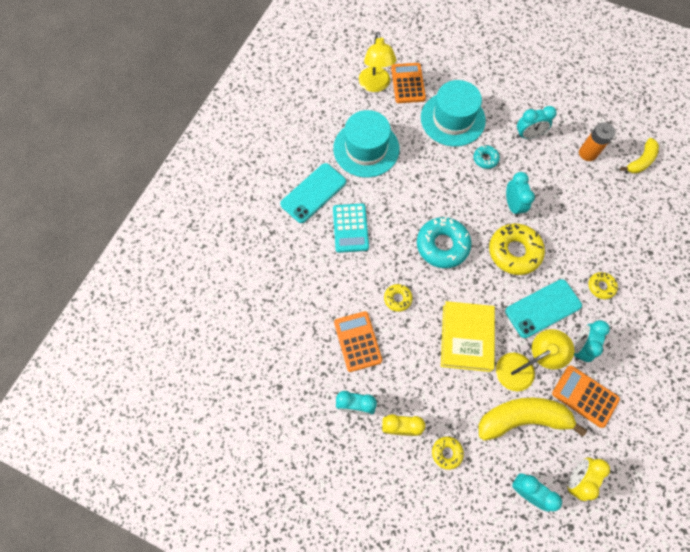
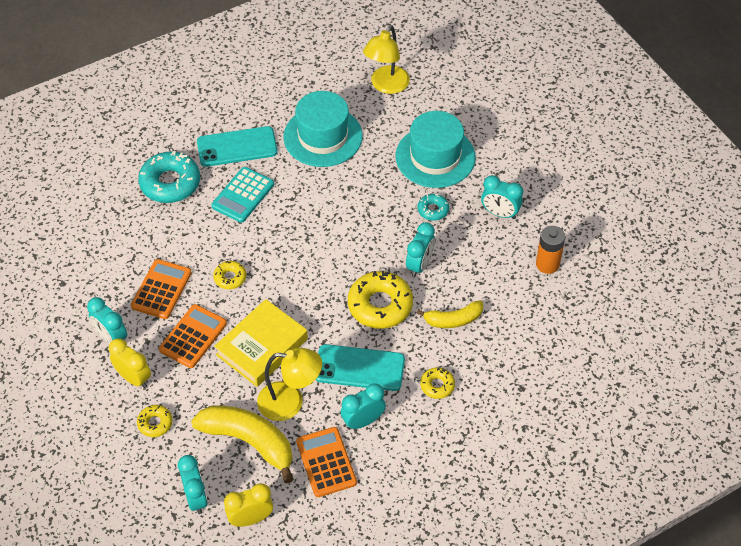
camera: 35 degrees right, 15 degrees down
(408, 83) = (421, 101): orange calculator -> orange calculator (193, 336)
(442, 245) = (315, 259): turquoise donut -> turquoise donut (170, 183)
(640, 161) = (599, 303): yellow banana -> yellow banana (453, 320)

